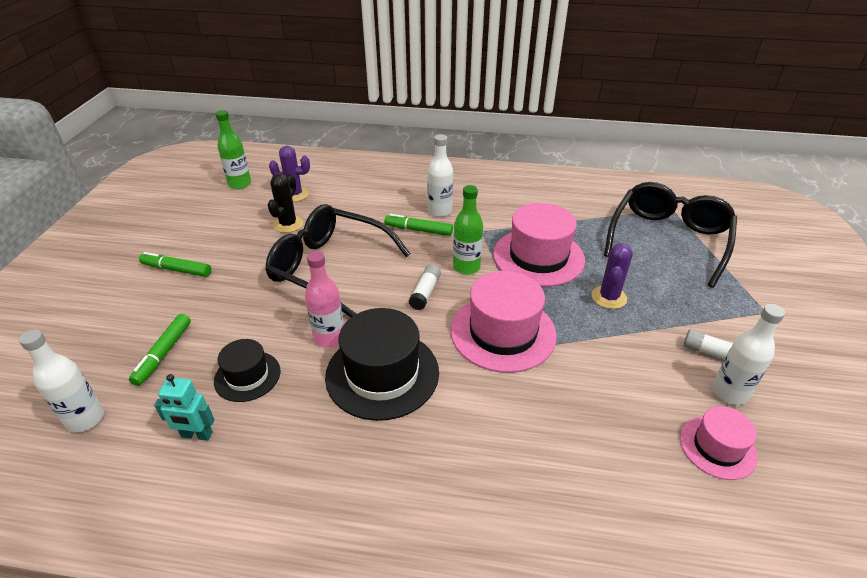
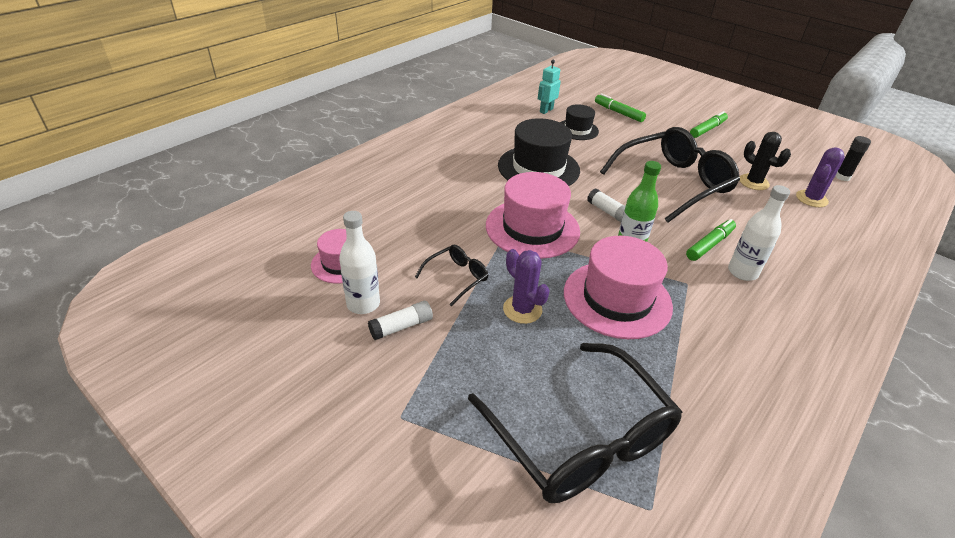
camera: 120 degrees right, 0 degrees up
(85, 419) = (583, 90): white bottle -> none
(240, 184) = (842, 177): green bottle -> black glue stick
(329, 338) = (589, 161): pink bottle -> none
(625, 350) = (457, 277): none -> black glasses

